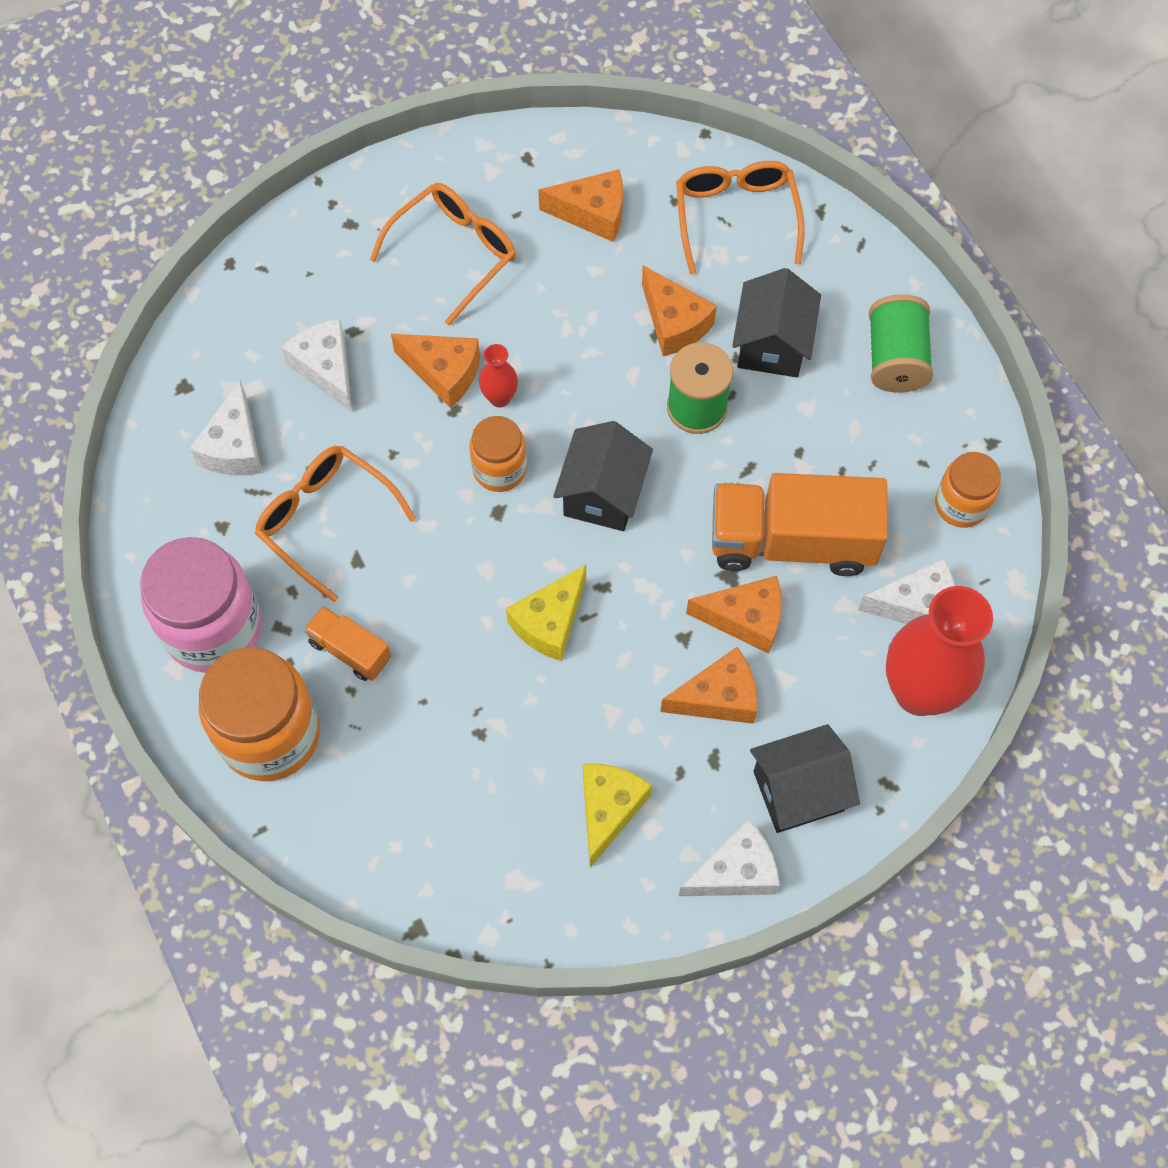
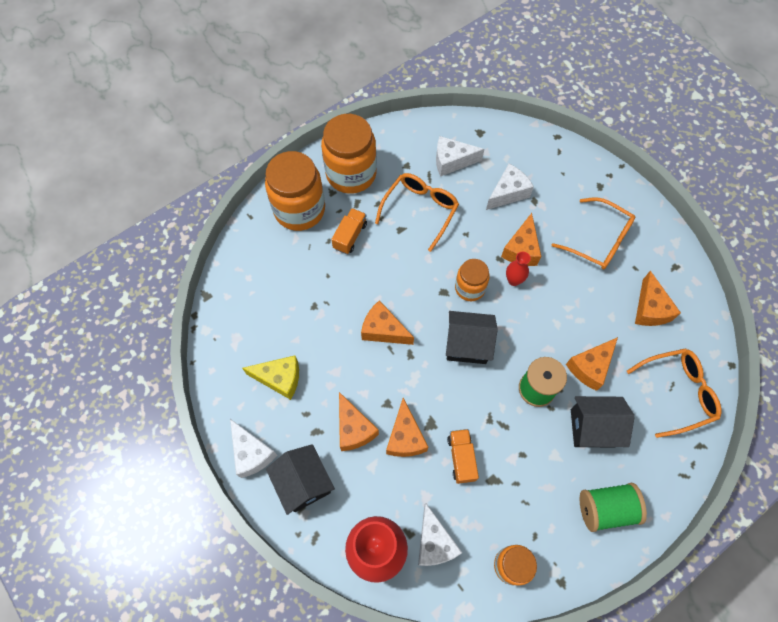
camera: 80 degrees right, 0 degrees up
(213, 628) = (351, 174): pink jar -> orange jar
(550, 622) = (383, 330): yellow cheese -> orange cheese
(792, 541) = (461, 458): orange truck -> orange truck, size x0.49

